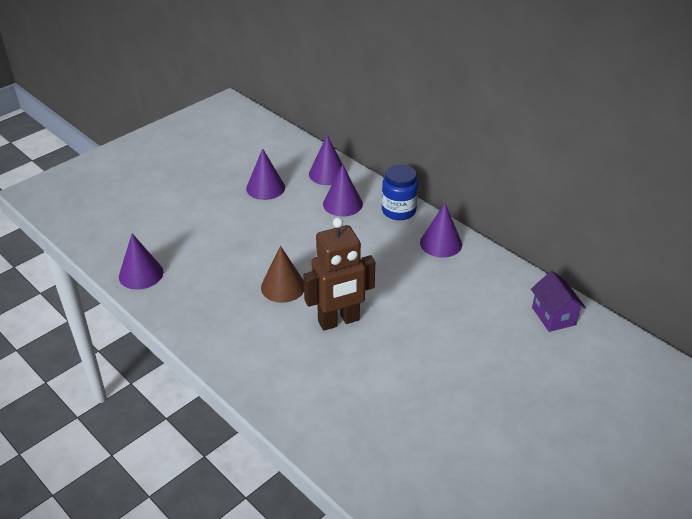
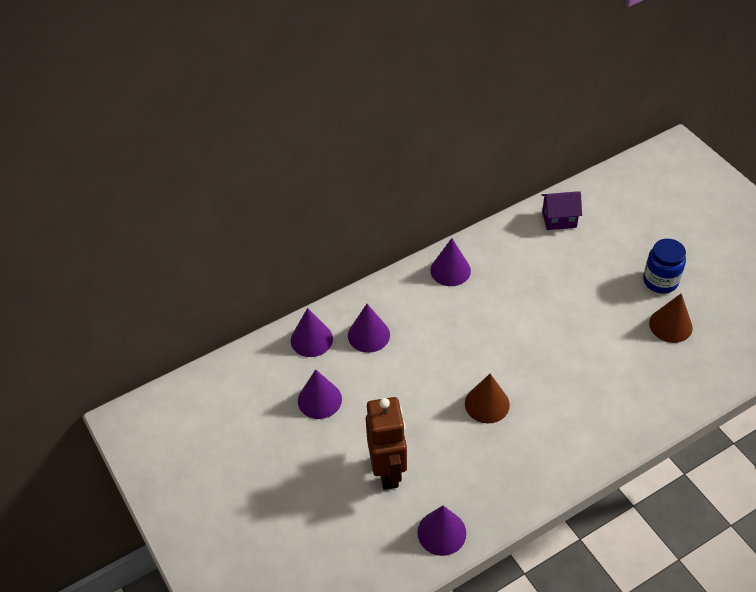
camera: 75 degrees left, 10 degrees up
(339, 321) = (542, 366): brown robot -> brown robot (388, 471)
(398, 211) = (393, 291): blue jar -> blue jar (660, 281)
(431, 427) = (670, 325): none -> brown cone

